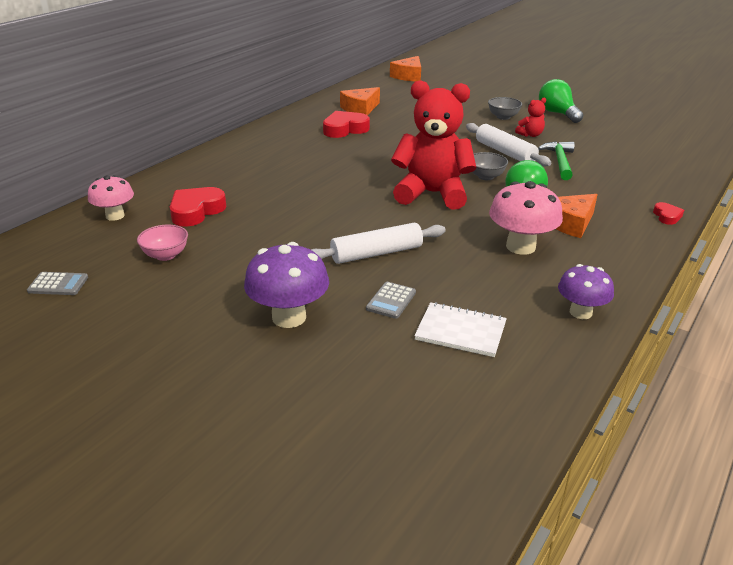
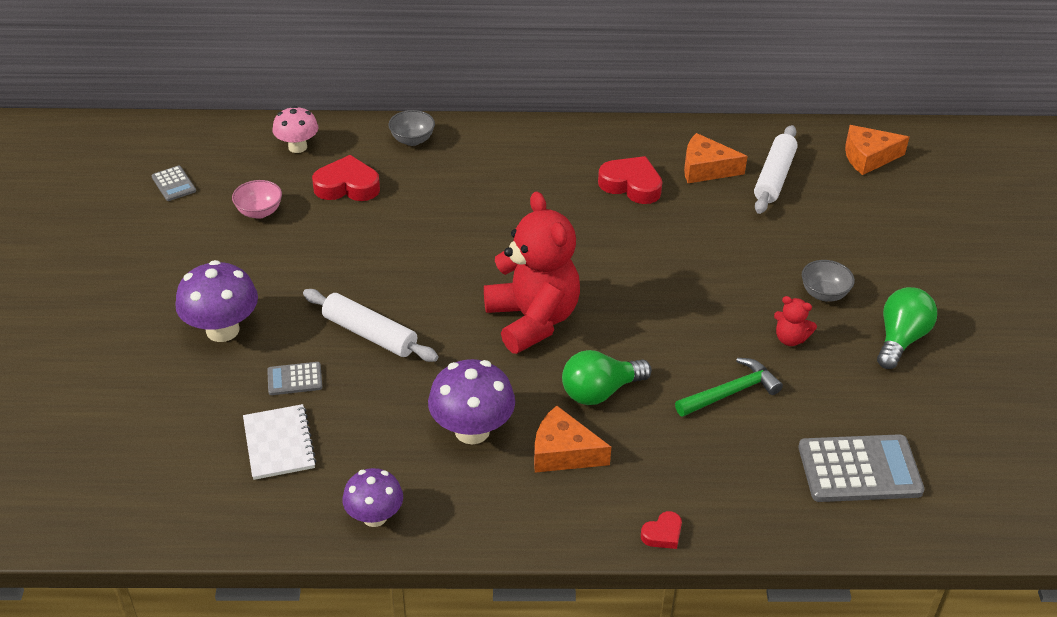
camera: 55 degrees right, 10 degrees up
(485, 176) = (619, 344): grey bowl -> grey bowl (412, 140)
(505, 152) = (707, 336): white rolling pin -> white rolling pin (774, 177)
(520, 247) = (472, 430): pink mushroom -> purple mushroom
(649, 152) = (859, 470): none -> grey calculator

